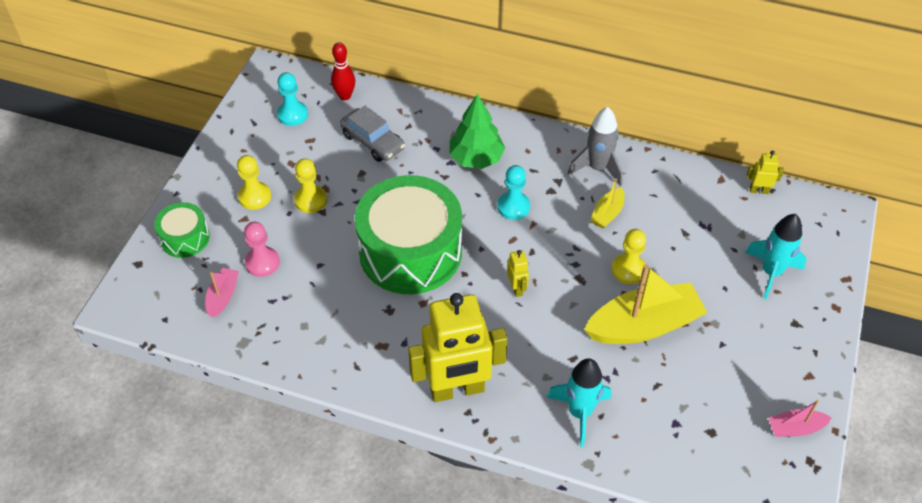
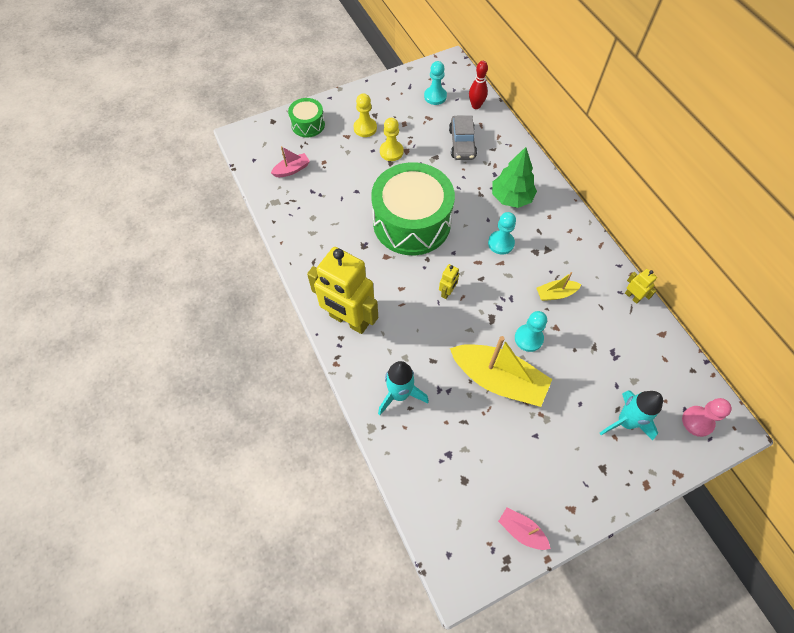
camera: 45 degrees right, 10 degrees up
(262, 263) = (330, 167): pink pawn -> pink pawn (697, 421)
(597, 168) = (582, 261): grey rocket -> none
(628, 270) = (528, 338): yellow pawn -> turquoise pawn
(758, 190) = (682, 363): yellow robot -> yellow robot (632, 296)

